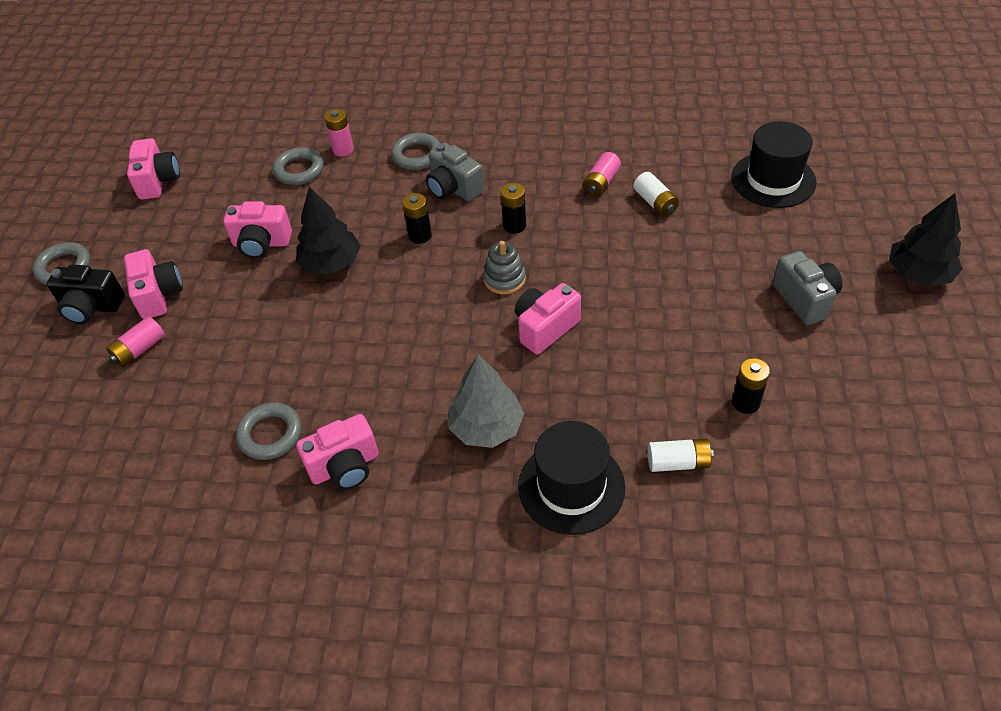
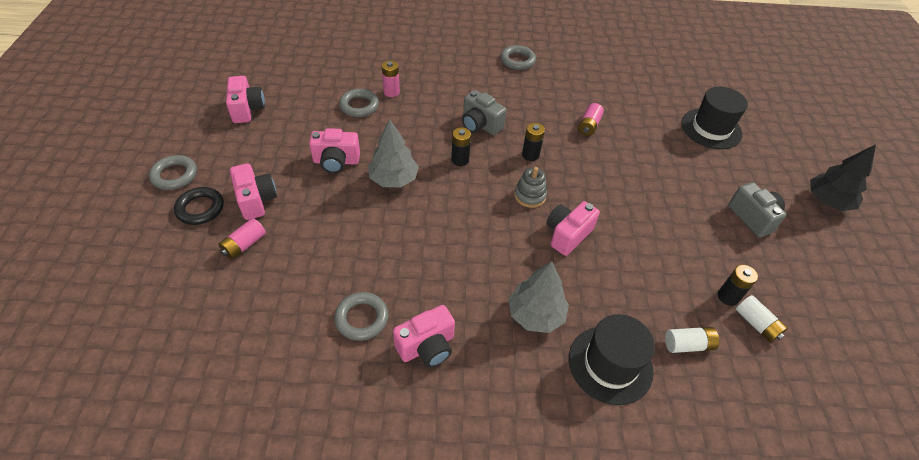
camera: 10 degrees left, 0 degrees up
(91, 307) = (200, 208): black camera -> black ring
(331, 263) = (393, 179): black tree -> grey tree
(417, 155) = (448, 99): grey ring -> grey ring (517, 60)
(655, 203) = (631, 142): white battery -> white battery (756, 324)

